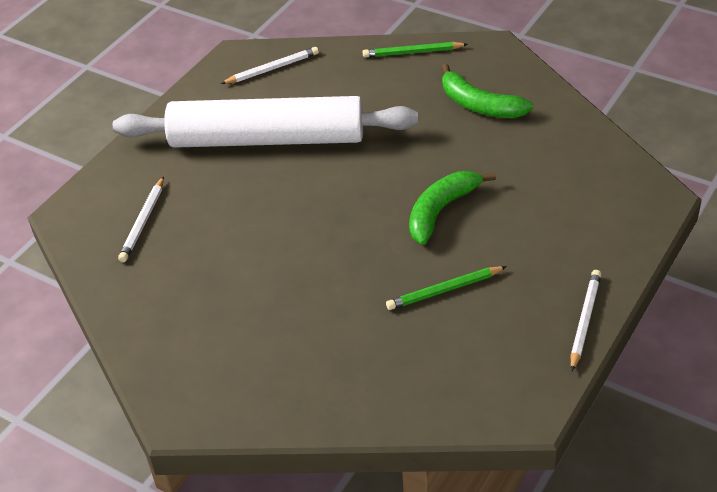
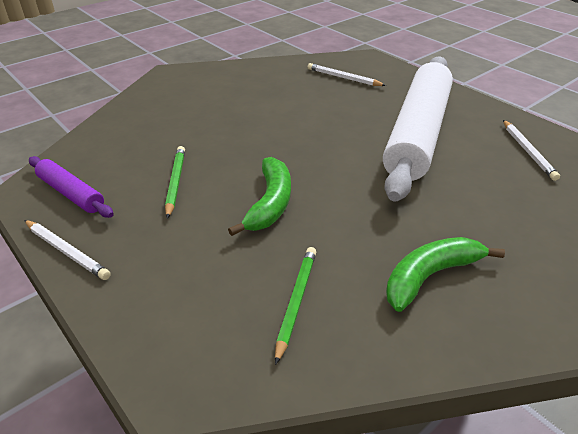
camera: 105 degrees right, 5 degrees down
(412, 52) = (553, 248): green pencil -> green pencil (296, 301)
(441, 211) = (270, 203): green banana -> green banana turned 45 degrees clockwise
(507, 366) = (71, 193): none -> purple rolling pin

